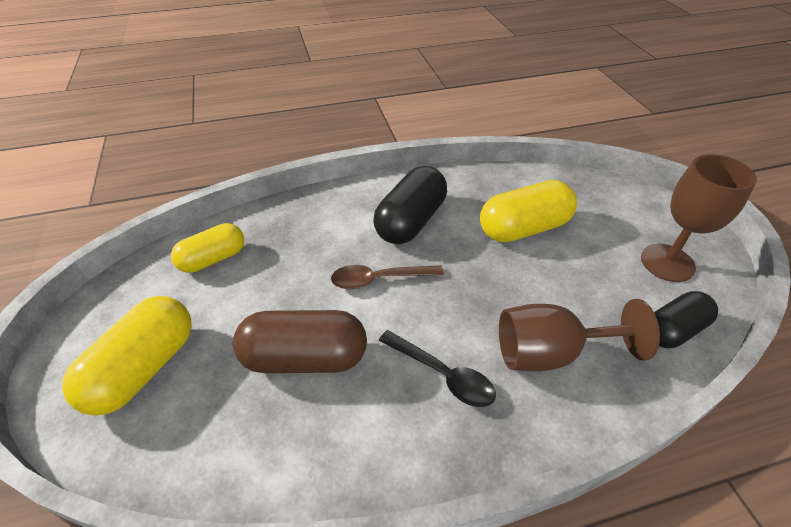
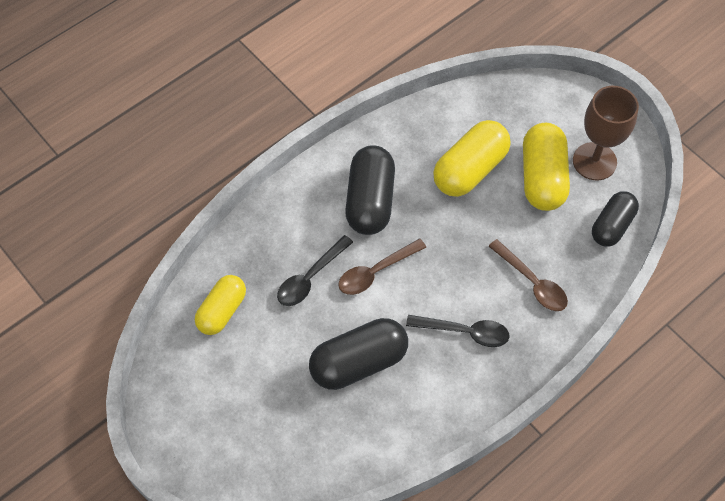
camera: 25 degrees left, 15 degrees up
(144, 368) = (244, 423): yellow capsule -> yellow capsule (542, 178)
(305, 358) = (359, 362): brown capsule -> black capsule
(313, 261) = (310, 277): none -> black spoon
(550, 353) = (532, 282): brown goblet -> brown spoon

